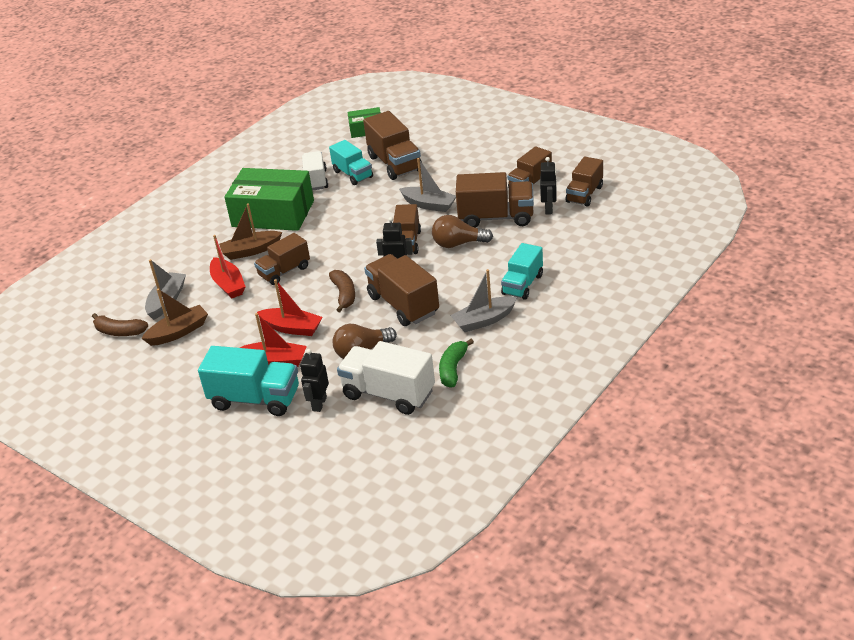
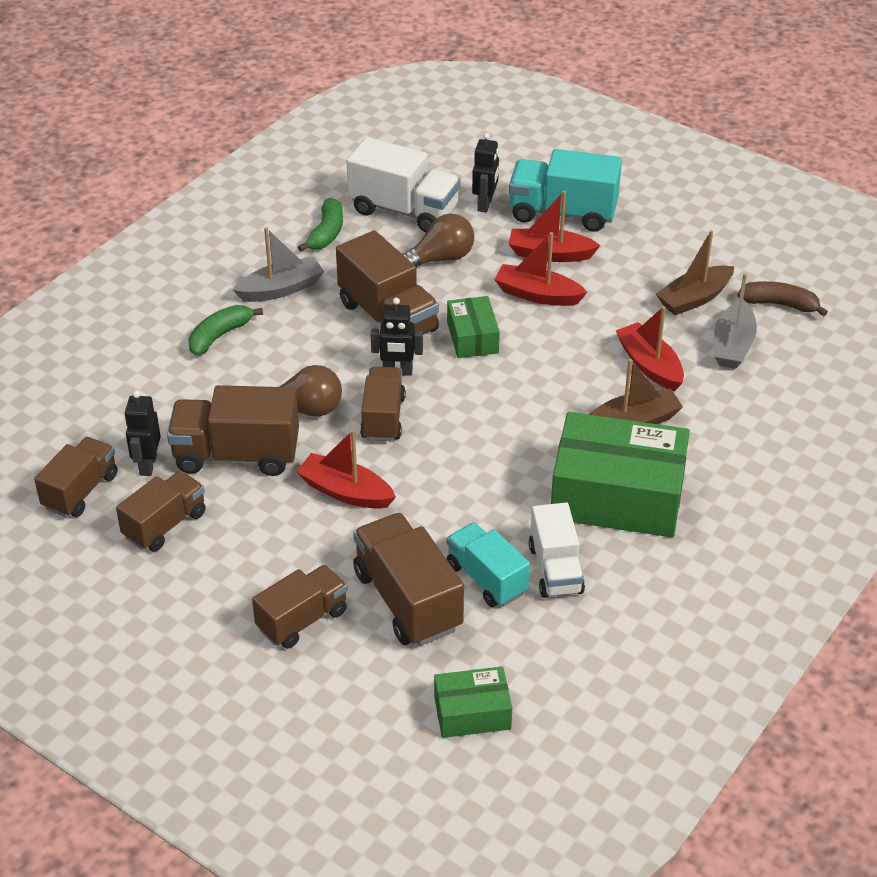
camera: 175 degrees right, 5 degrees up
(284, 271) = (569, 381): brown truck -> brown truck (302, 620)
(344, 295) = (472, 337): brown banana -> green box
(429, 205) = (345, 492): grey boat -> red boat
(522, 285) = (220, 335): turquoise truck -> green banana

